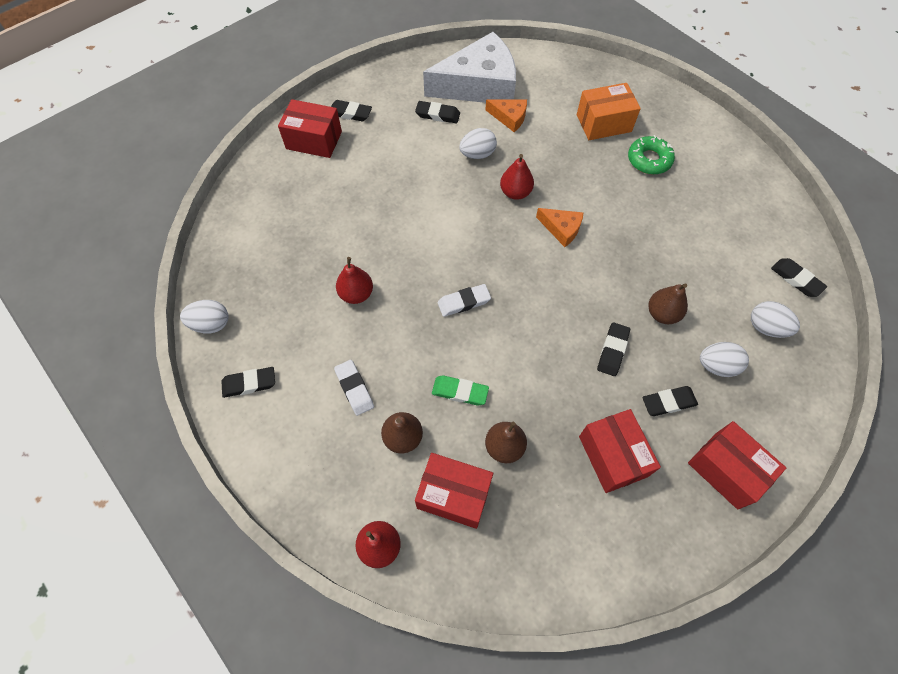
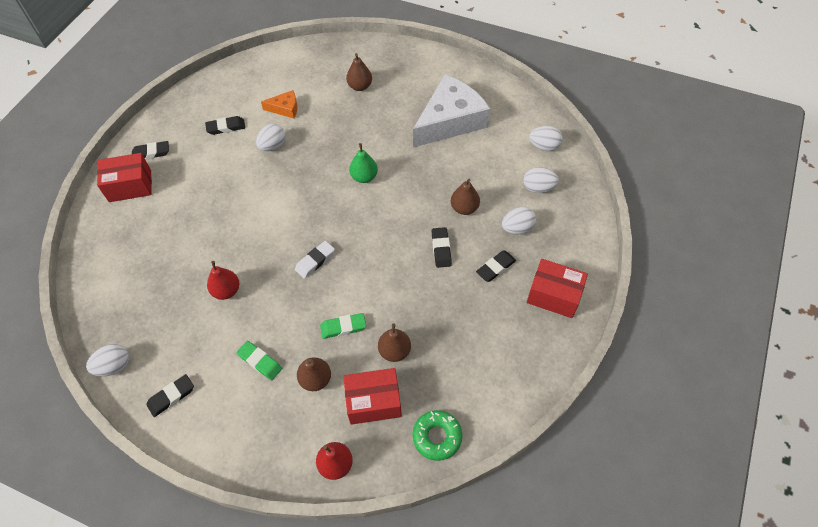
camera: 25 degrees left, 5 degrees down
(354, 389) = (260, 362): white eraser -> green eraser
(479, 85) = (248, 92): white cheese -> white cheese (450, 121)
(515, 192) = (316, 164): red pear -> none
(561, 229) = (364, 177): orange cheese -> green pear
(603, 123) = (360, 86): orange box -> brown pear
(612, 456) = (474, 322): red box -> none
(649, 160) = (406, 101): green donut -> green donut (437, 437)
(796, 279) = (544, 146): black eraser -> white egg

